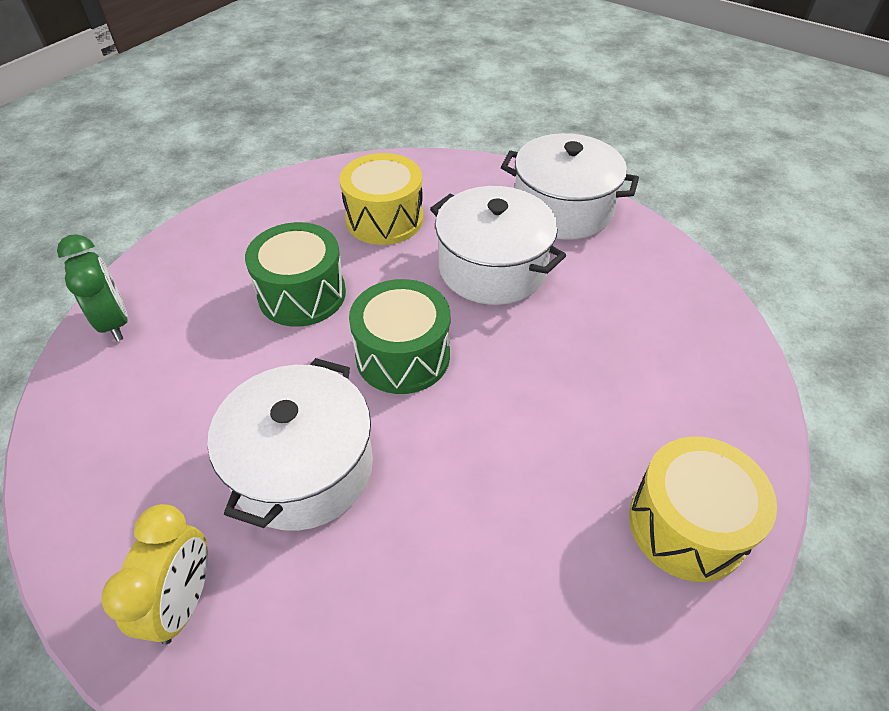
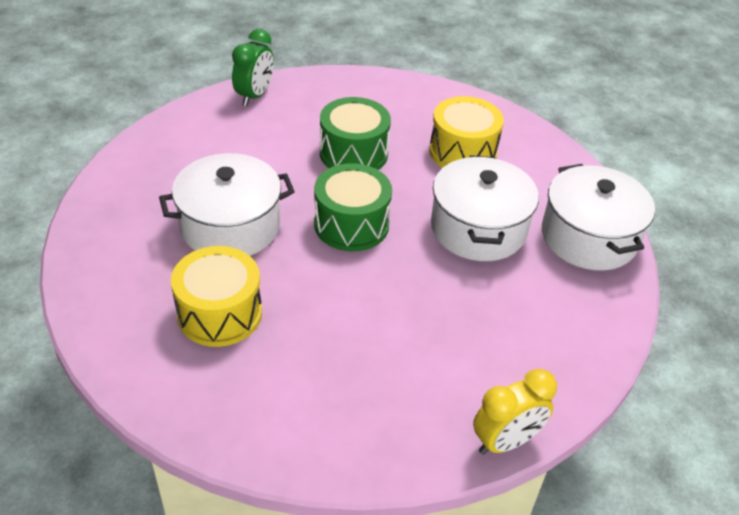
camera: 50 degrees right, 5 degrees down
(184, 601) = (117, 228): yellow clock -> yellow clock (505, 441)
(687, 525) = (349, 430): yellow drum -> yellow drum (219, 313)

